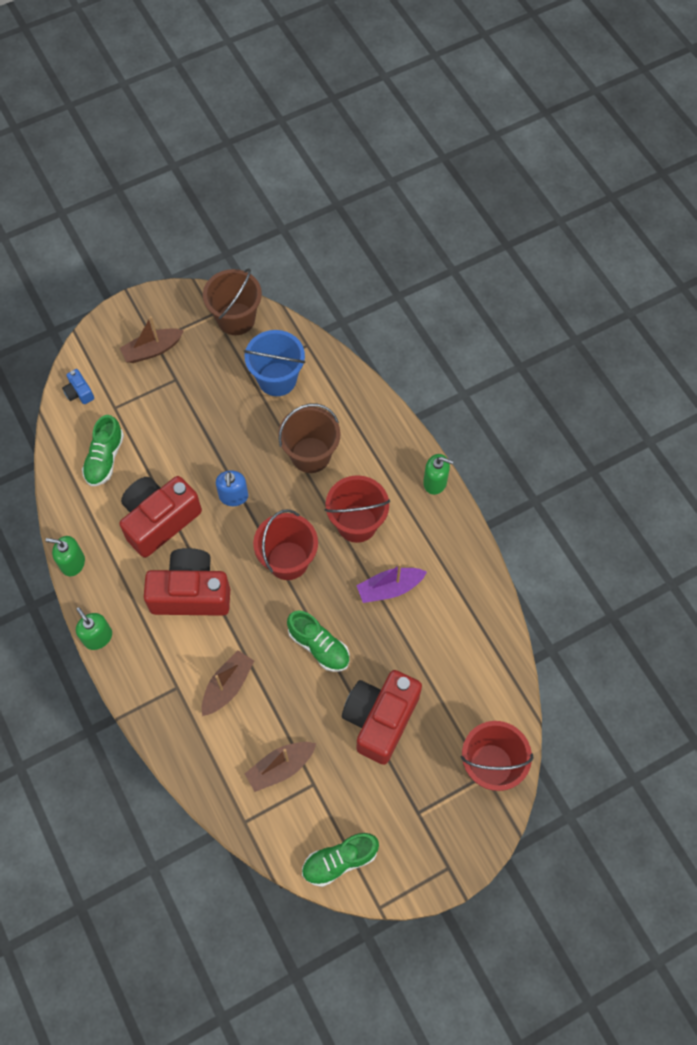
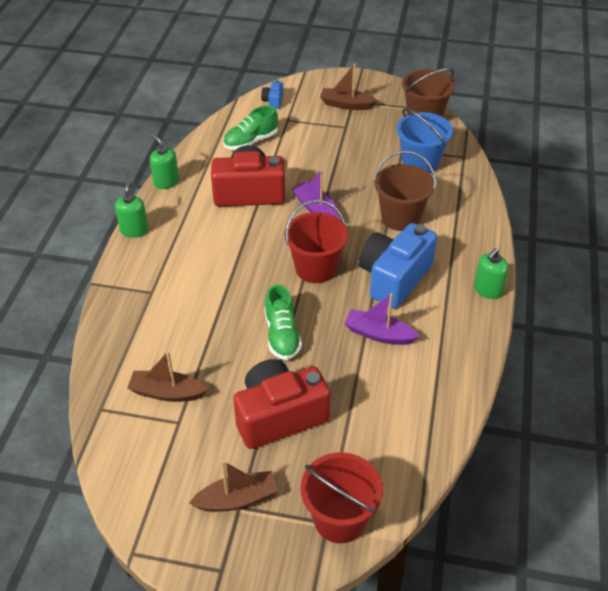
camera: 40 degrees right, 20 degrees down
(191, 593) = (224, 244): red camera -> none
(227, 686) = (187, 315): brown boat -> brown boat (237, 499)
(233, 496) = (316, 209): blue soap dispenser -> purple boat
(339, 860) = (139, 491): green shoe -> none
(357, 523) = (394, 278): red bucket -> blue camera
(435, 482) = (487, 290): green soap dispenser -> green soap dispenser turned 75 degrees clockwise

